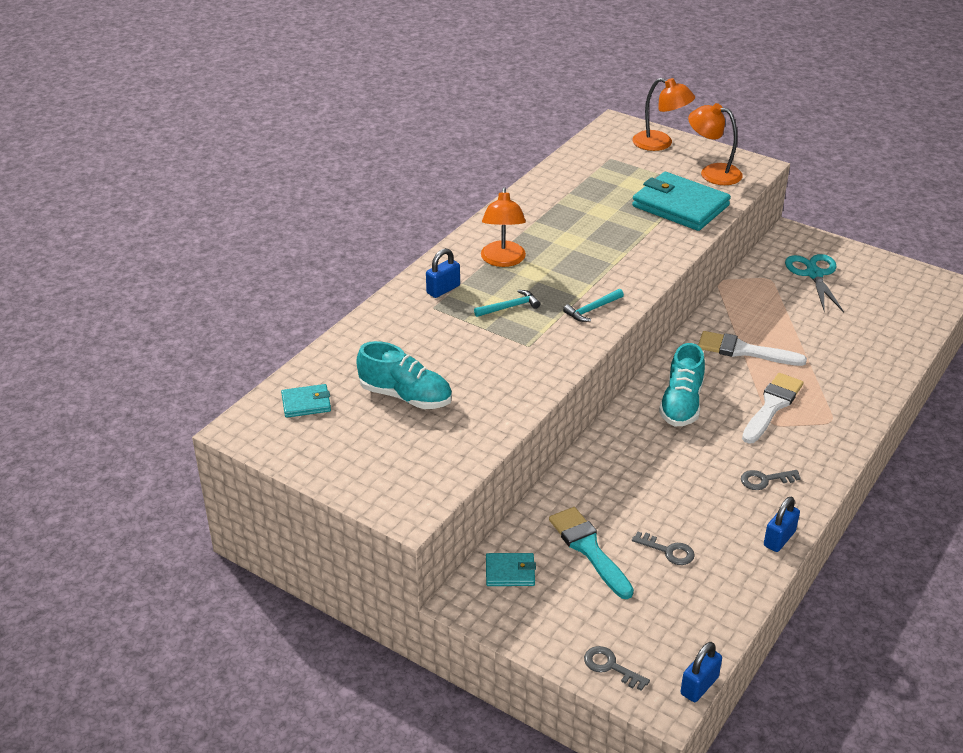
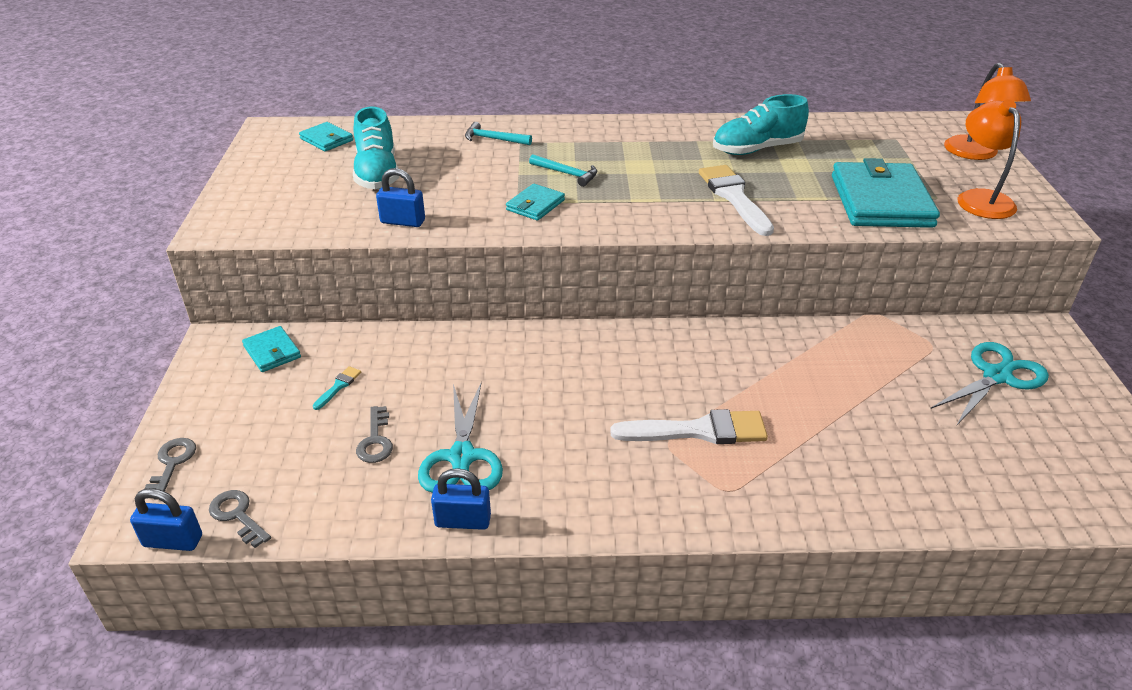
camera: 55 degrees right, 0 degrees up
(443, 289) = (552, 138): blue padlock -> blue padlock (403, 221)
(503, 260) = (635, 147): orange lamp -> none
(542, 339) = (535, 205): none -> turquoise wallet
(589, 549) = (338, 386): turquoise brush -> turquoise brush, size x0.45
(592, 309) = (619, 214): turquoise hammer -> turquoise hammer (493, 139)
(681, 404) = (625, 363): turquoise shoe -> turquoise shoe (757, 149)
(718, 516) = (462, 457): none -> turquoise scissors
(744, 351) = (773, 374): white brush -> white brush (734, 197)
(765, 480) = (557, 472): grey key -> grey key (237, 516)

